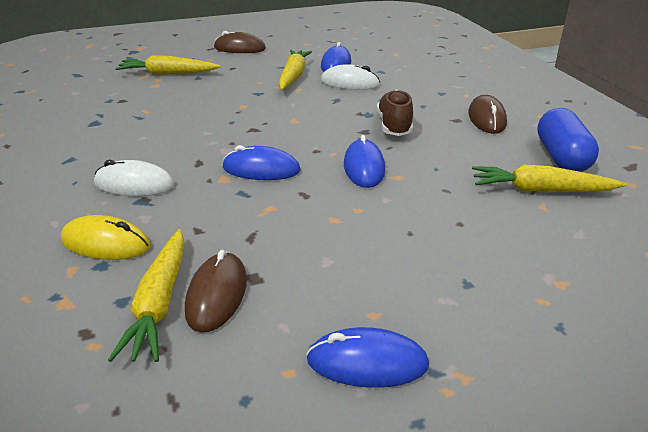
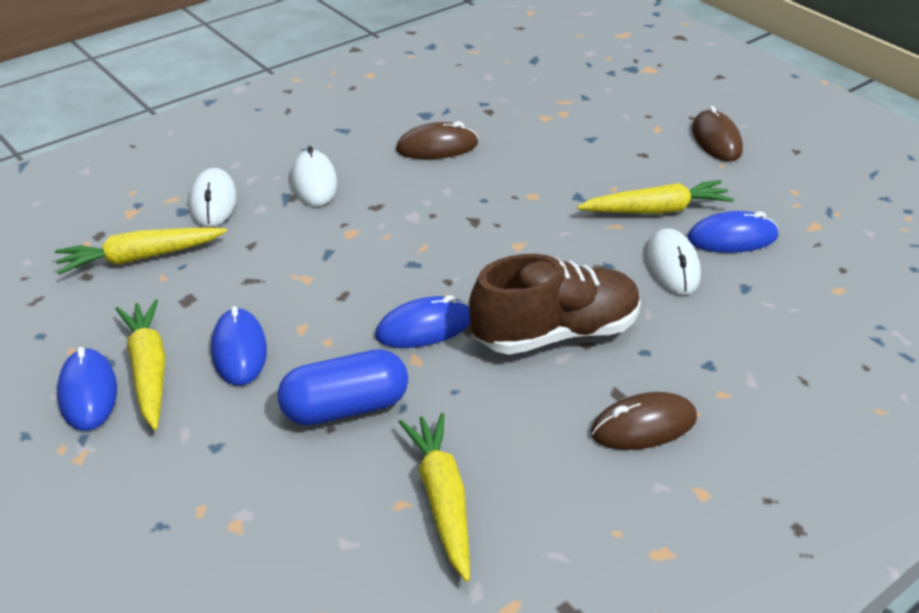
camera: 70 degrees right, 5 degrees up
(105, 243) = (213, 202): yellow mouse -> white mouse
(168, 74) = (583, 114): yellow carrot -> yellow carrot (148, 371)
(217, 295) = (158, 285): brown mouse -> brown mouse (437, 147)
(261, 169) = (381, 252): blue mouse -> blue mouse (239, 350)
(394, 126) = (555, 333): brown shoe -> brown shoe, size x1.56
(561, 157) = (556, 521): blue capsule -> blue capsule (345, 408)

